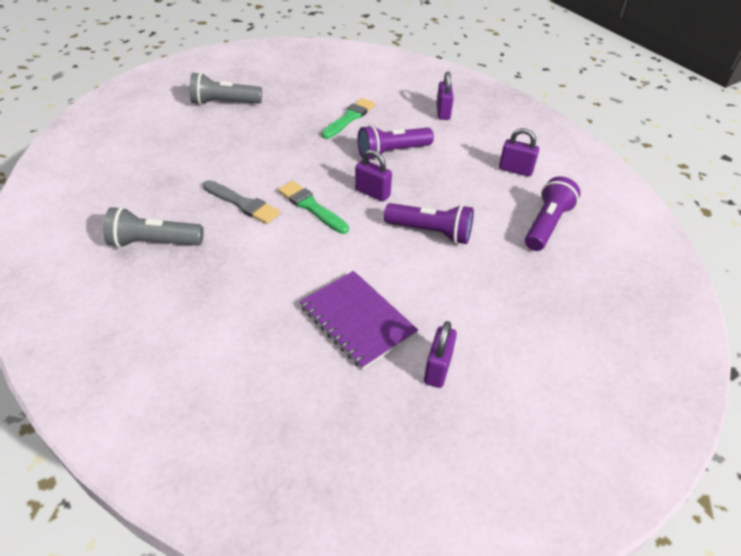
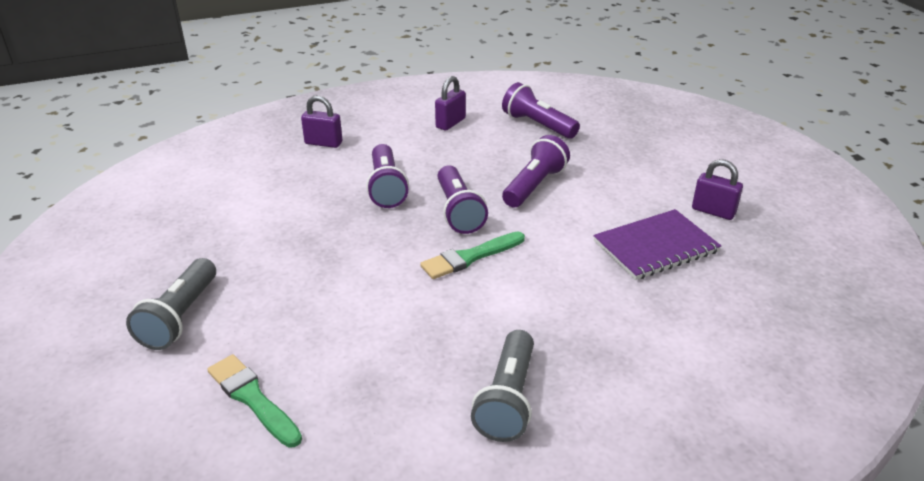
camera: 75 degrees left, 10 degrees down
(243, 204) = (447, 312): grey brush -> none
(349, 118) = (295, 207): green brush -> green brush (252, 398)
(372, 193) = (458, 211): purple padlock -> purple flashlight

